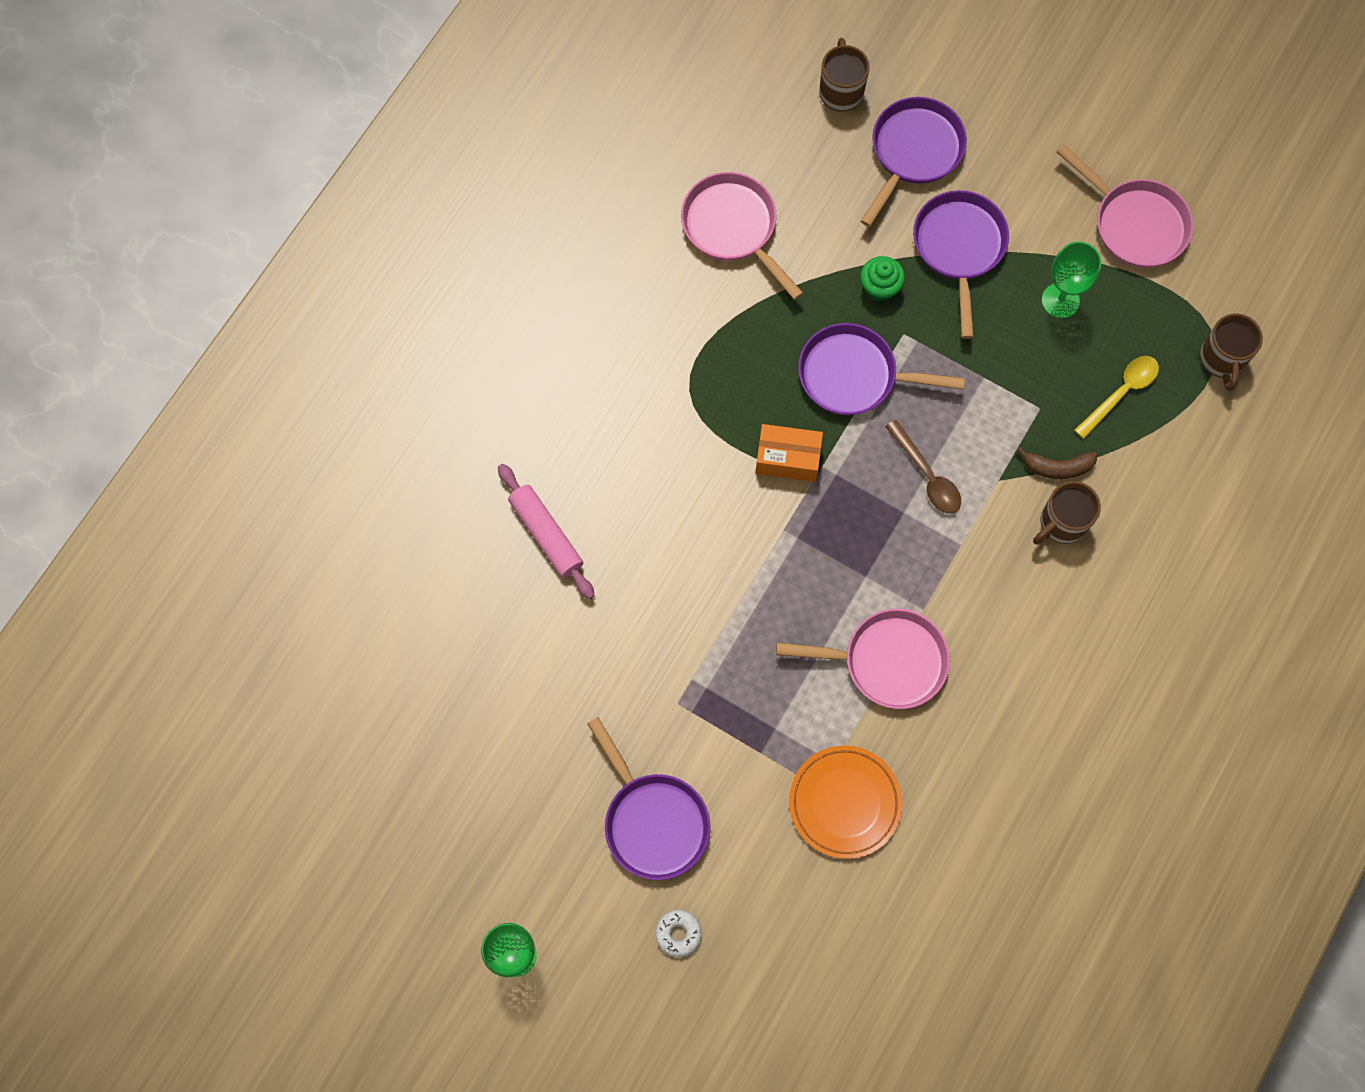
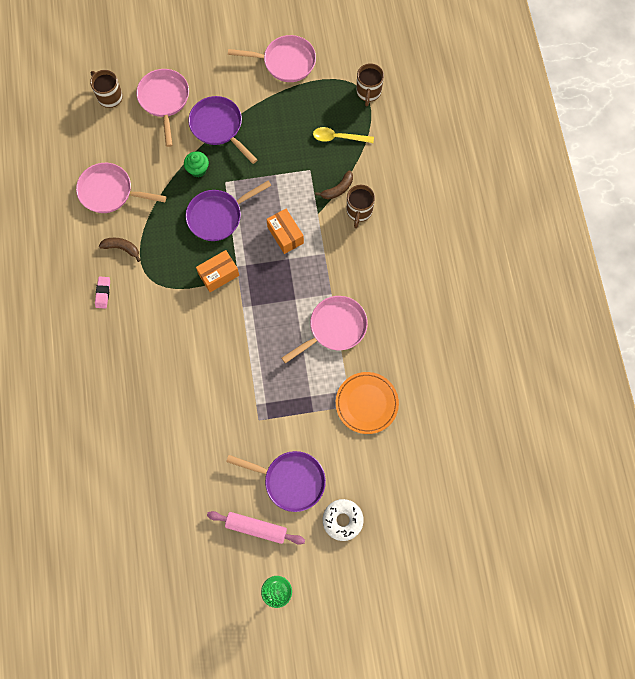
camera: 40 degrees left, 0 degrees up
(546, 534) = (136, 393): pink rolling pin -> pink rolling pin (256, 528)
(611, 362) = (103, 293): none -> pink eraser
(678, 934) = (342, 520): white donut -> white donut, size x1.55
(686, 319) = (122, 248): none -> brown banana
(913, 152) = (164, 100): purple pan -> pink pan
(927, 475) = (285, 235): brown spoon -> orange box
(1060, 300) = (281, 117): green goblet -> none
(1121, 393) = (338, 137): yellow spoon -> yellow spoon turned 90 degrees counterclockwise
(1222, 359) = (368, 92): brown mug -> brown mug turned 45 degrees clockwise

